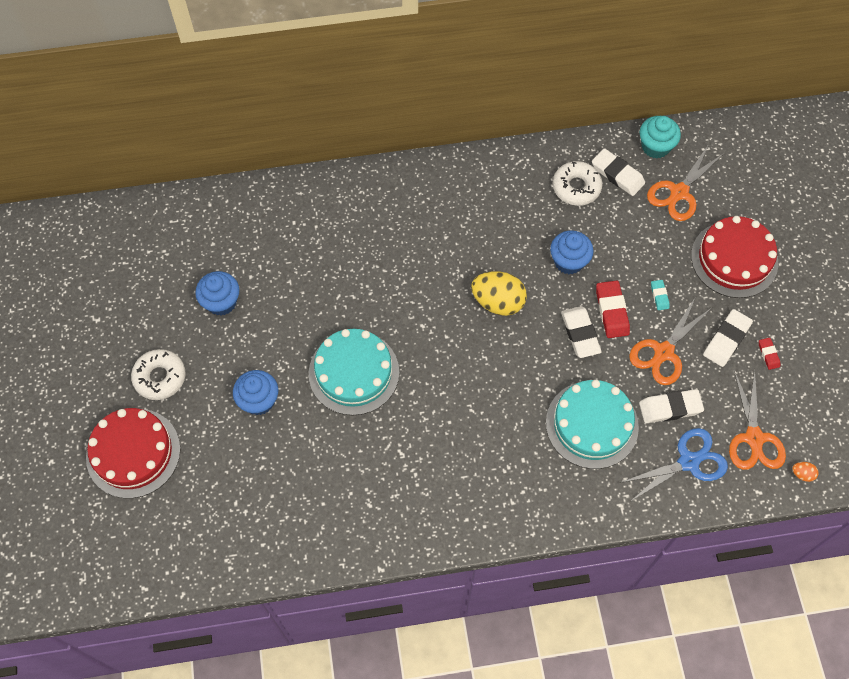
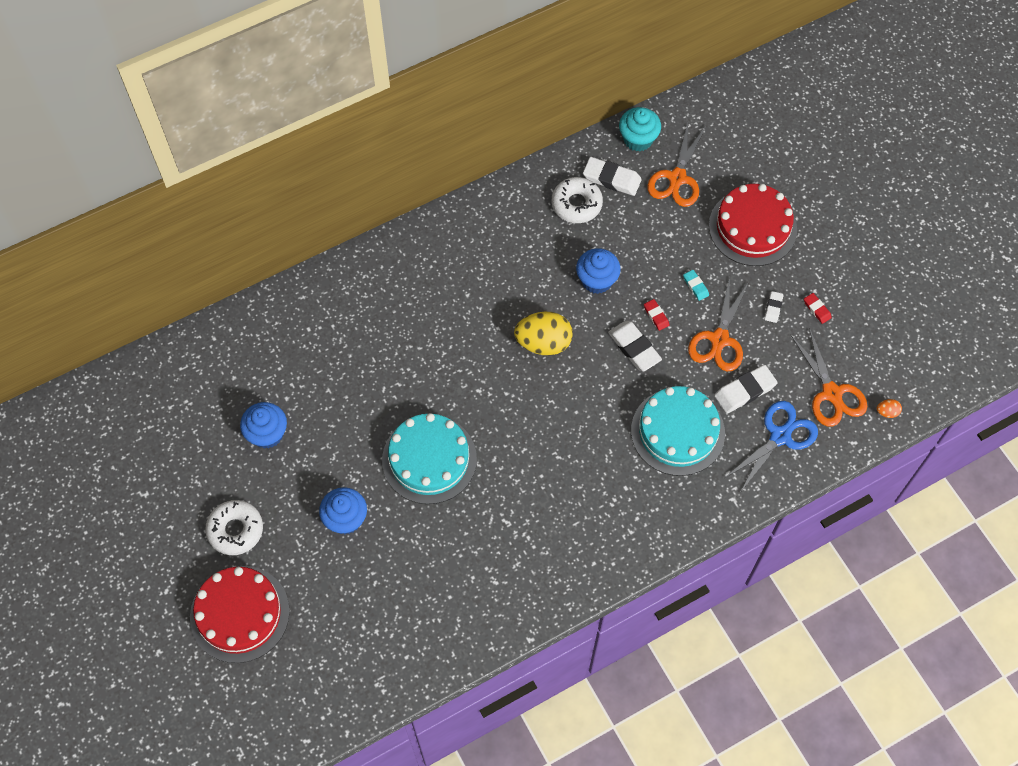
camera: 20 degrees left, 0 degrees up
(611, 311) = (656, 316): red eraser -> red eraser, size x0.54
(726, 340) = (773, 308): white eraser -> white eraser, size x0.54

